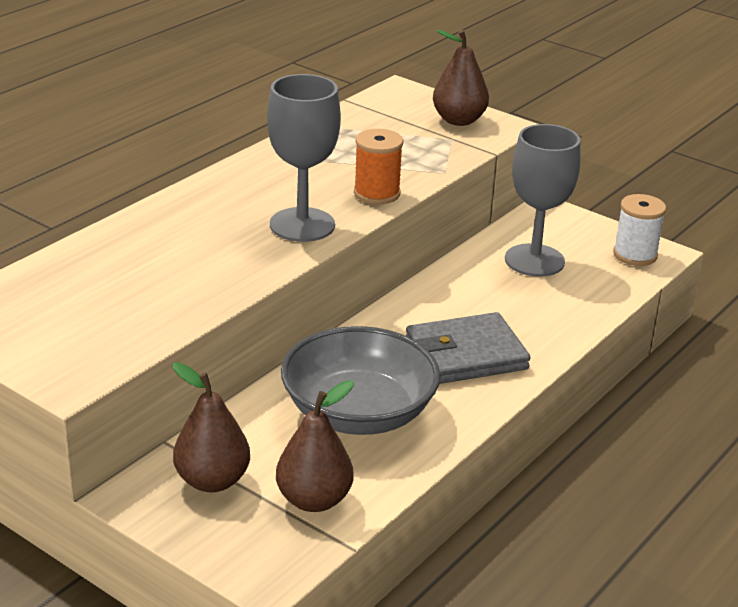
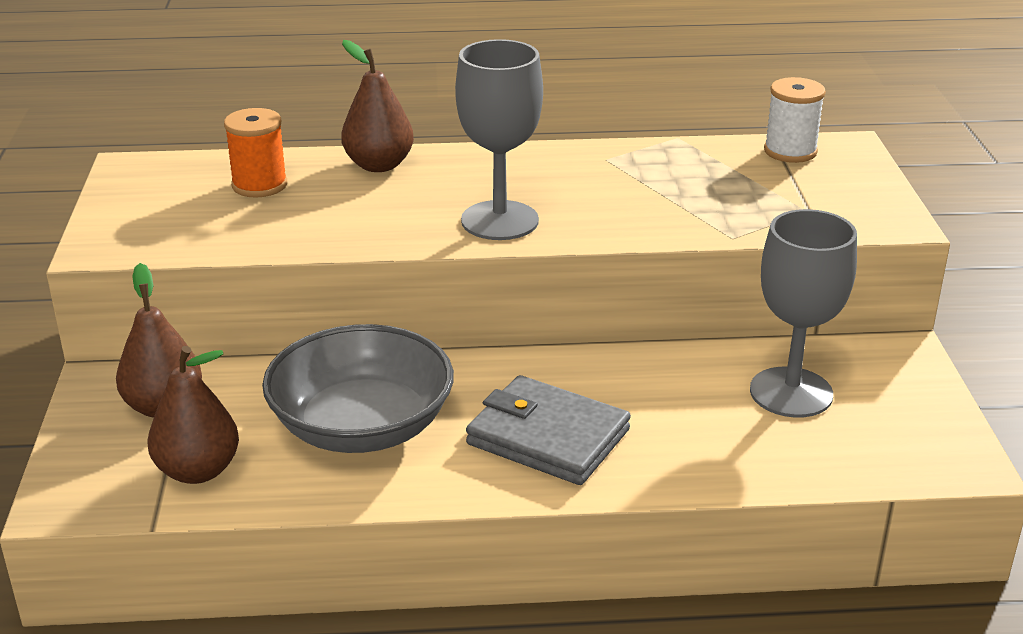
camera: 50 degrees right, 0 degrees up
(377, 193) = (623, 226): orange spool -> orange spool (259, 185)
(458, 120) = (852, 197): brown pear -> brown pear (379, 165)
(635, 255) = (926, 449): white spool -> white spool (790, 151)

